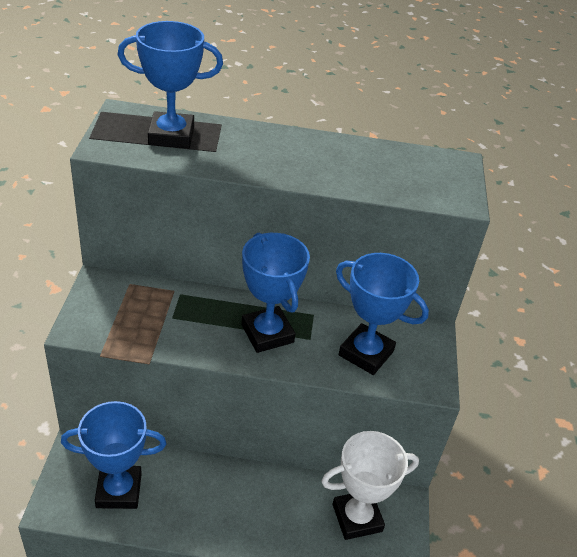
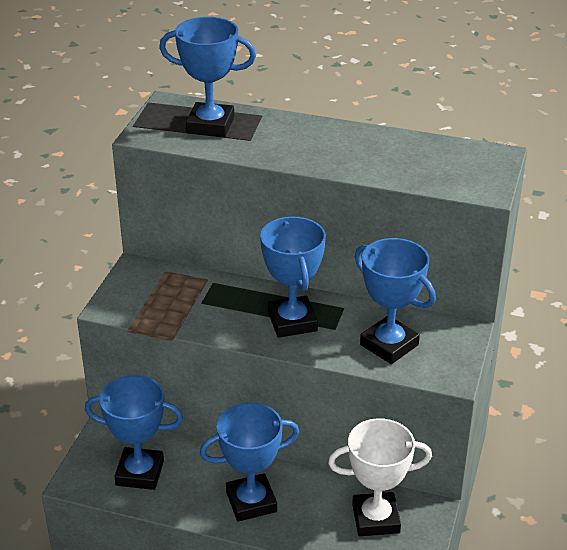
camera: 15 degrees right, 5 degrees down
(235, 512) = (251, 502): none -> blue trophy

